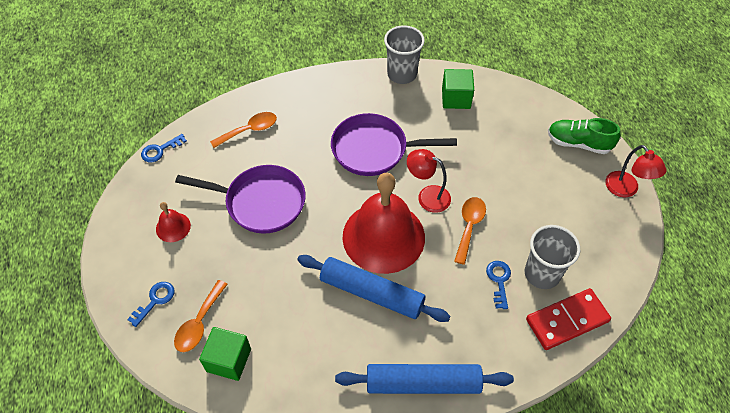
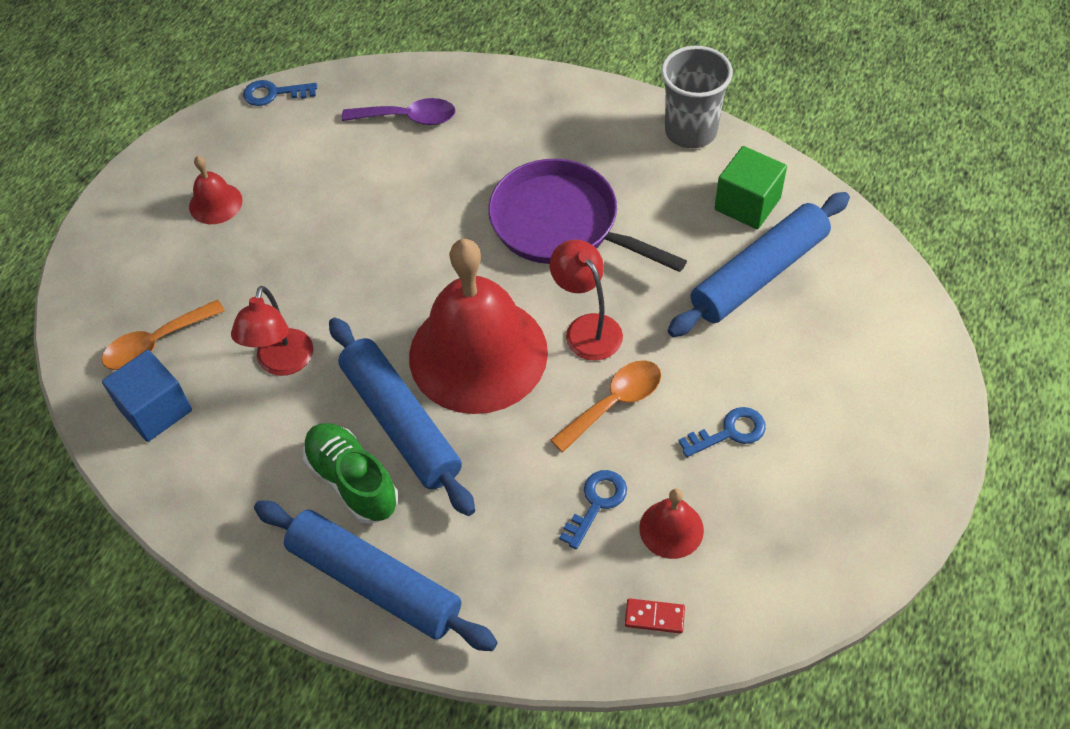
camera: 35 degrees right, 0 degrees up
(155, 301) = (126, 287): blue key -> blue key (729, 432)
(229, 360) = (155, 410): green cube -> blue cube
(249, 130) = (408, 118): orange spoon -> purple spoon
(261, 202) = (349, 224): purple pan -> none
(487, 130) = (759, 274): none -> blue rolling pin
(542, 274) = (671, 529): grey cup -> red bell
(567, 320) = (654, 617): red domino -> red domino, size x0.43
(578, 143) = (897, 364): green shoe -> green shoe (352, 481)
(626, 190) = (919, 475): red lamp -> red lamp (282, 363)

